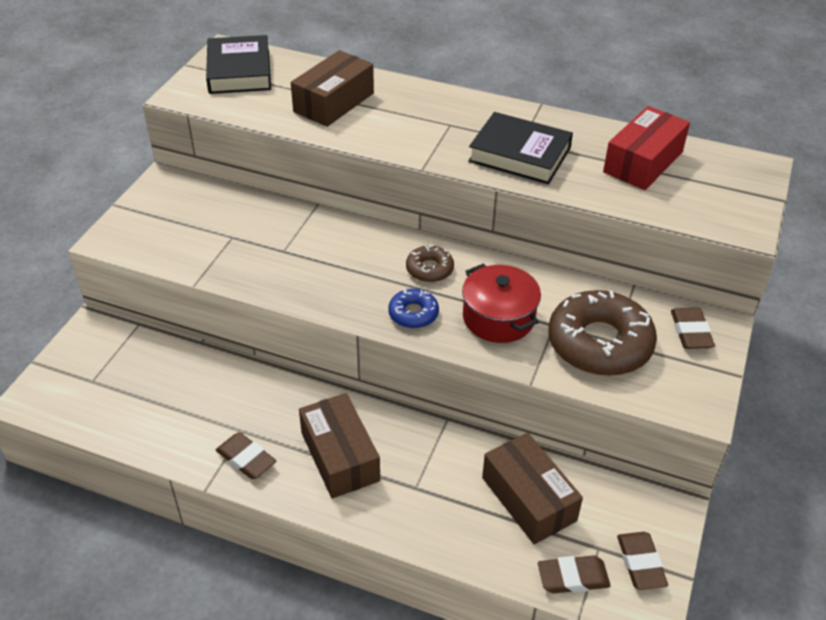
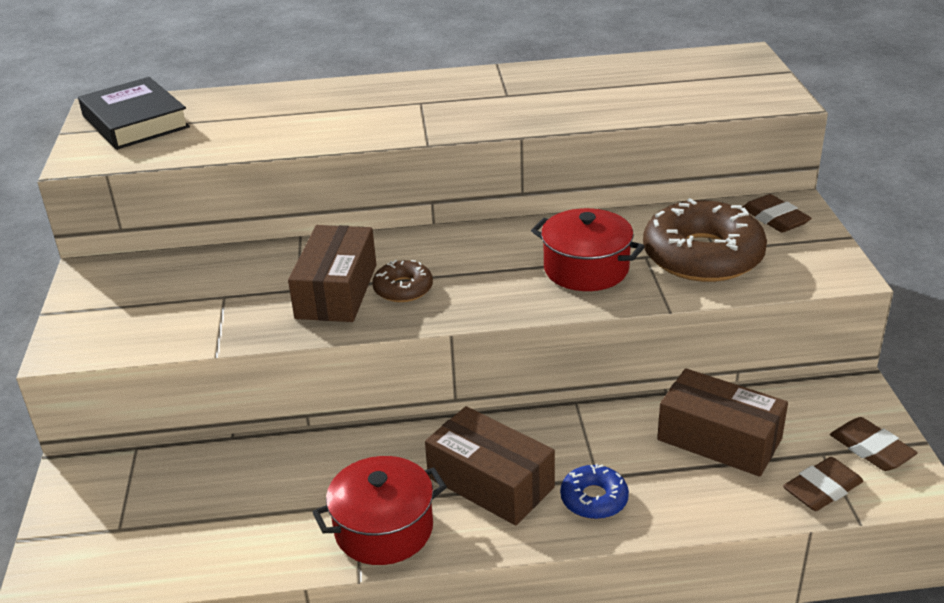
camera: 25 degrees left, 10 degrees down
(246, 459) = (384, 529): brown eraser -> red pot
(333, 102) = (274, 118): brown box -> brown box (336, 291)
(413, 314) = (495, 295): blue donut -> blue donut (594, 499)
(429, 269) = (476, 252): brown donut -> brown donut (403, 289)
(519, 155) = (516, 106): black book -> none
(643, 162) = (639, 79): red box -> none

